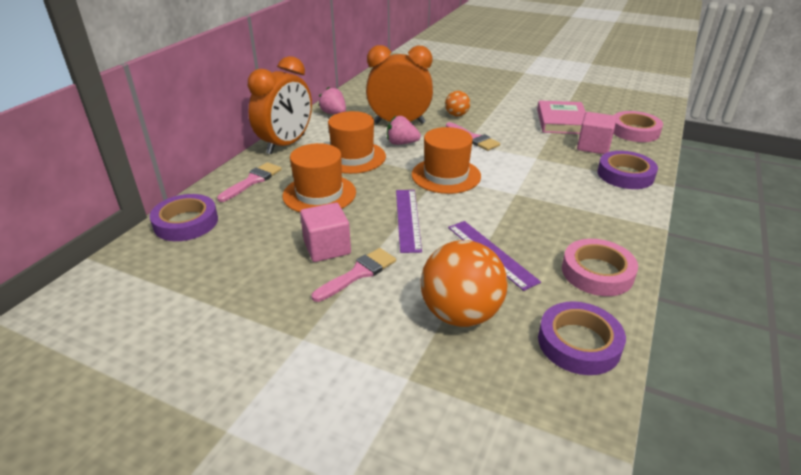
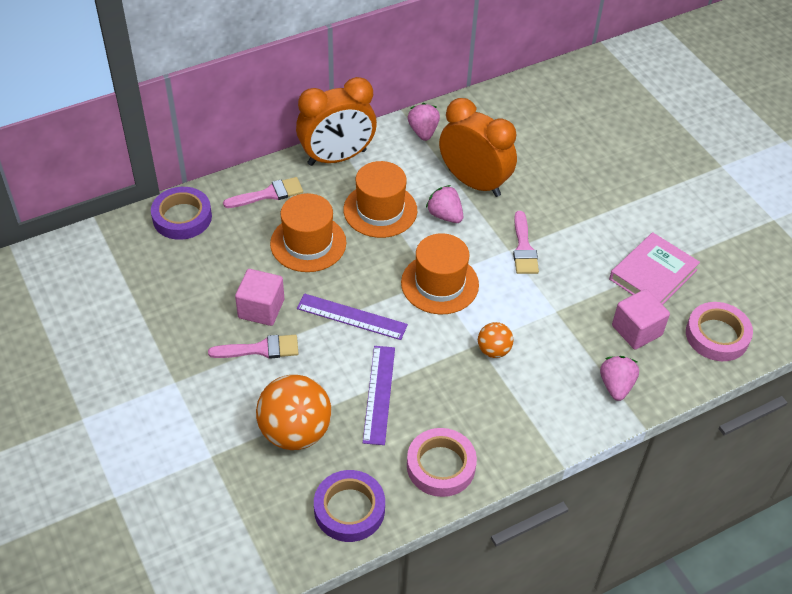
camera: 35 degrees right, 15 degrees up
(408, 219) = (351, 317): purple ruler -> purple ruler turned 75 degrees clockwise
(456, 115) = (548, 202): orange ball -> orange ball (493, 350)
(625, 175) = (616, 386): purple tape -> pink strawberry

